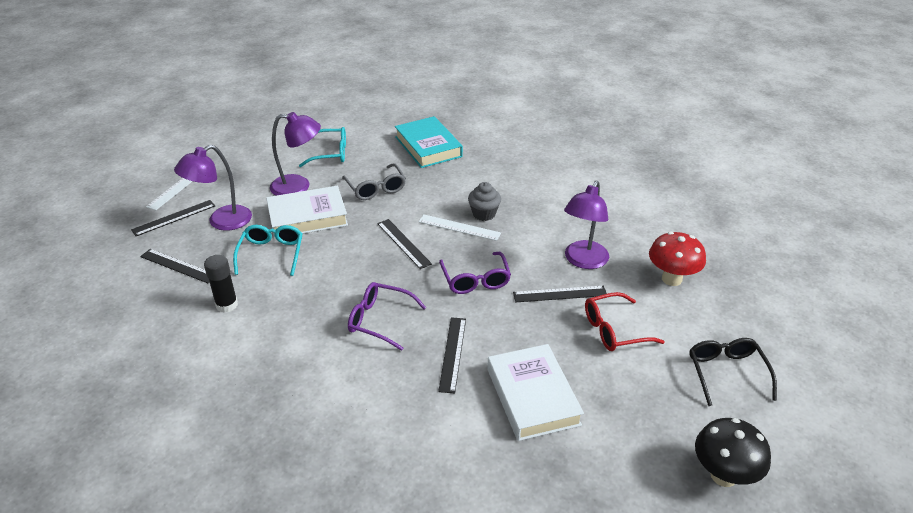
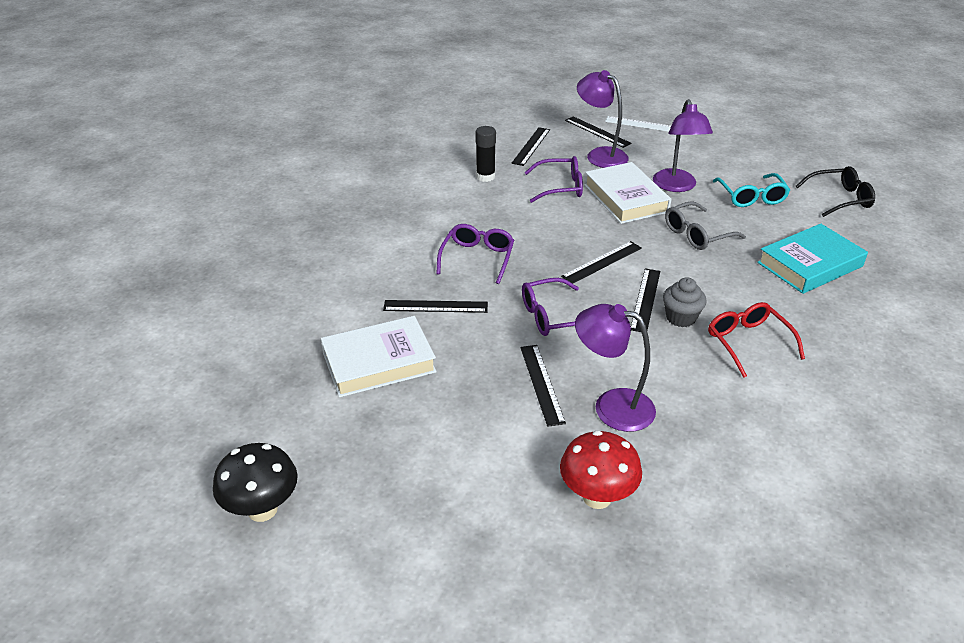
camera: 85 degrees right, 0 degrees up
(271, 254) = (560, 187): turquoise glasses -> purple glasses
(459, 227) = (645, 299): white ruler -> black ruler
(614, 330) = (484, 430): red glasses -> red glasses (748, 342)
(726, 373) = (417, 536): black glasses -> black glasses (840, 199)

